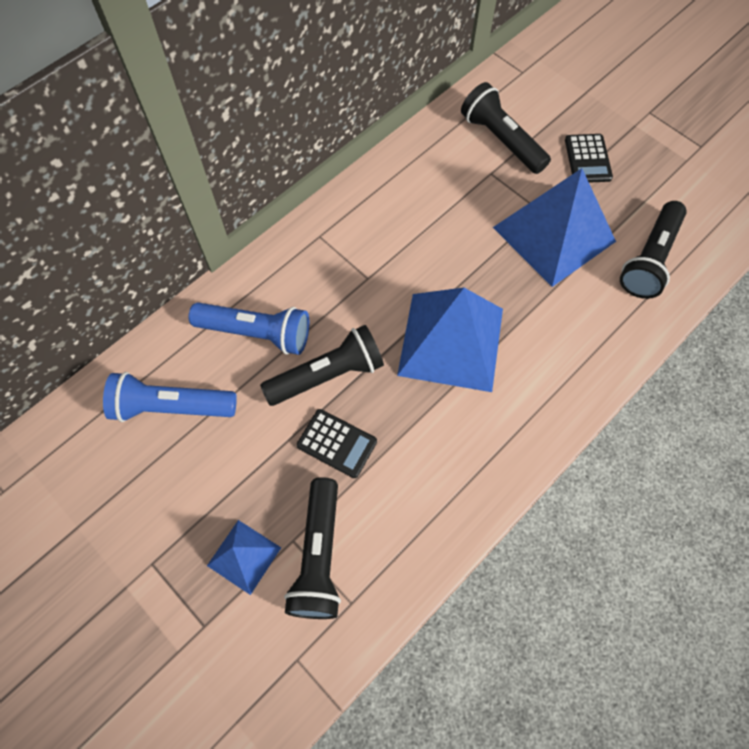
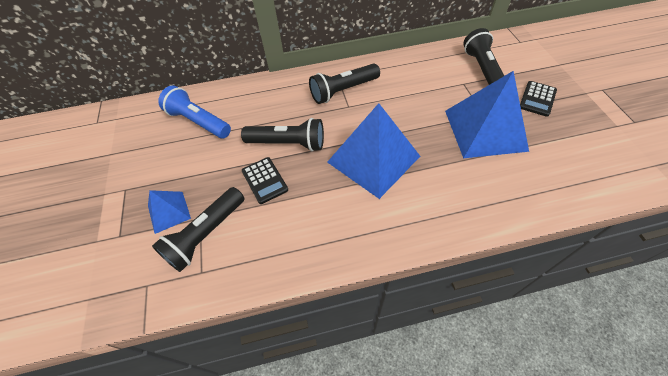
camera: 35 degrees right, 10 degrees down
(256, 333) = (268, 107): blue flashlight -> none
(649, 259) = (549, 172): black flashlight -> black flashlight (343, 91)

